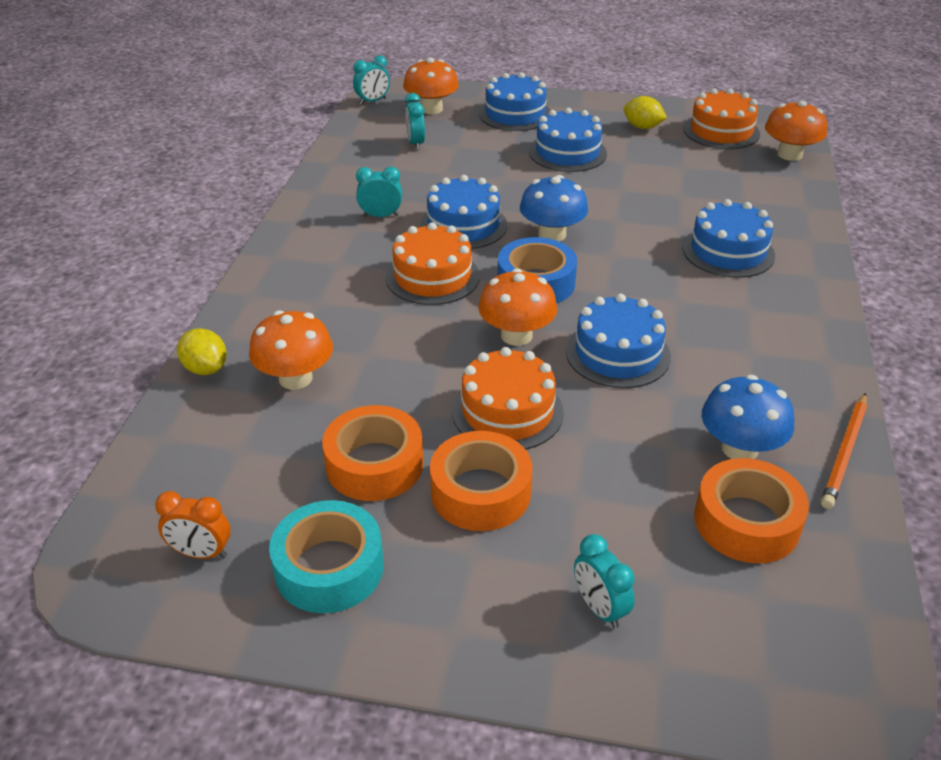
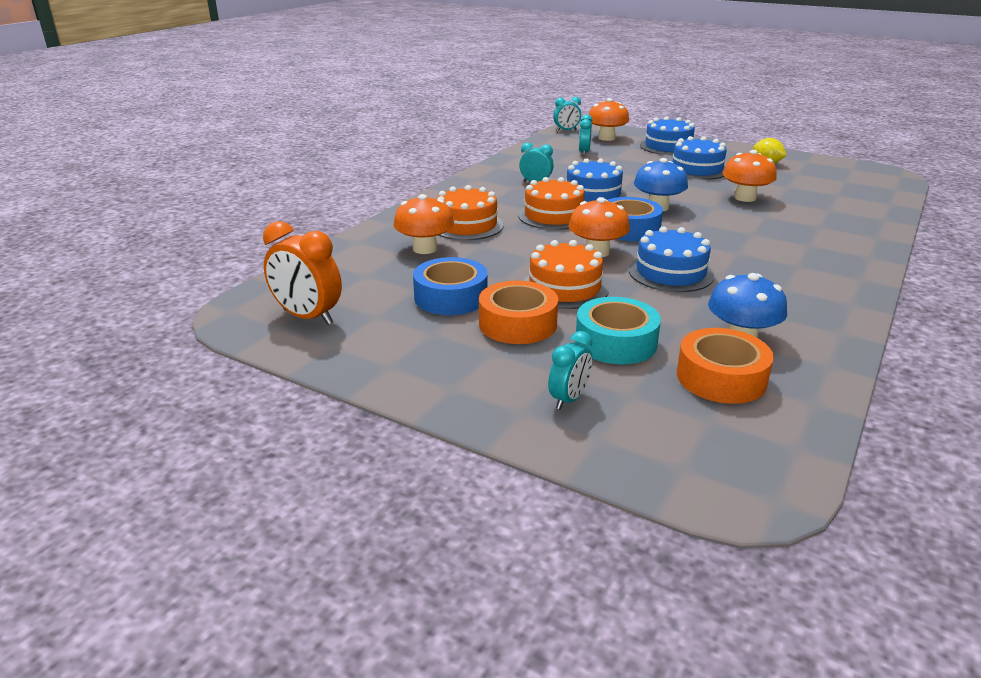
camera: 20 degrees right, 10 degrees down
(201, 553) = (308, 317): orange clock -> orange clock, size x1.65
(206, 369) = (369, 236): yellow lemon -> none
(329, 568) = (386, 340): turquoise tape -> turquoise tape (616, 342)
(374, 464) = (451, 297): orange tape -> blue tape
(599, 608) = (569, 399): turquoise clock -> turquoise clock turned 135 degrees counterclockwise
(721, 131) = (833, 172): orange cake -> orange cake (467, 225)
(728, 251) = (798, 234): blue cake -> none
(789, 154) = (887, 190): orange mushroom -> orange mushroom (745, 198)
(845, 453) = (835, 356): orange pencil -> none

